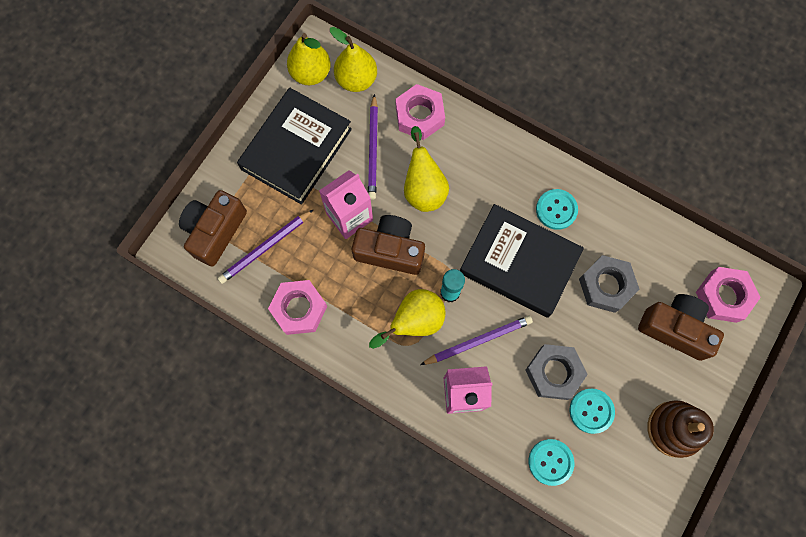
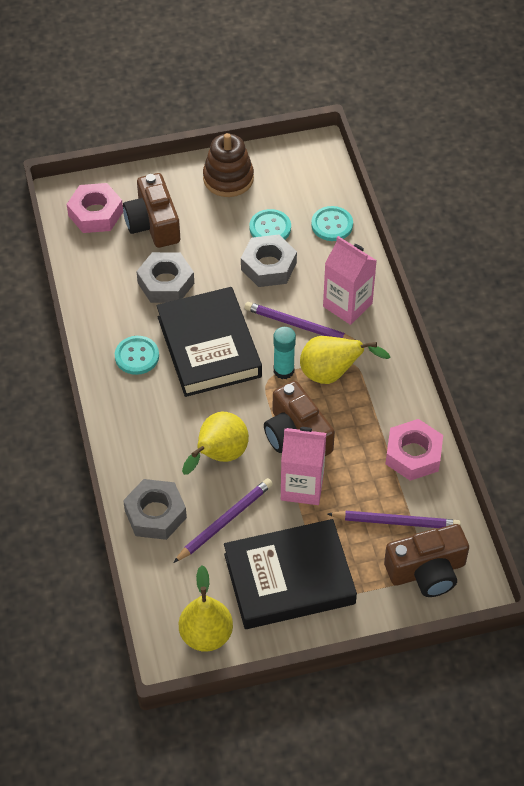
camera: 135 degrees left, 20 degrees down
(356, 80) = (173, 592): yellow pear -> none
(419, 116) = (155, 514): pink nut -> grey nut

